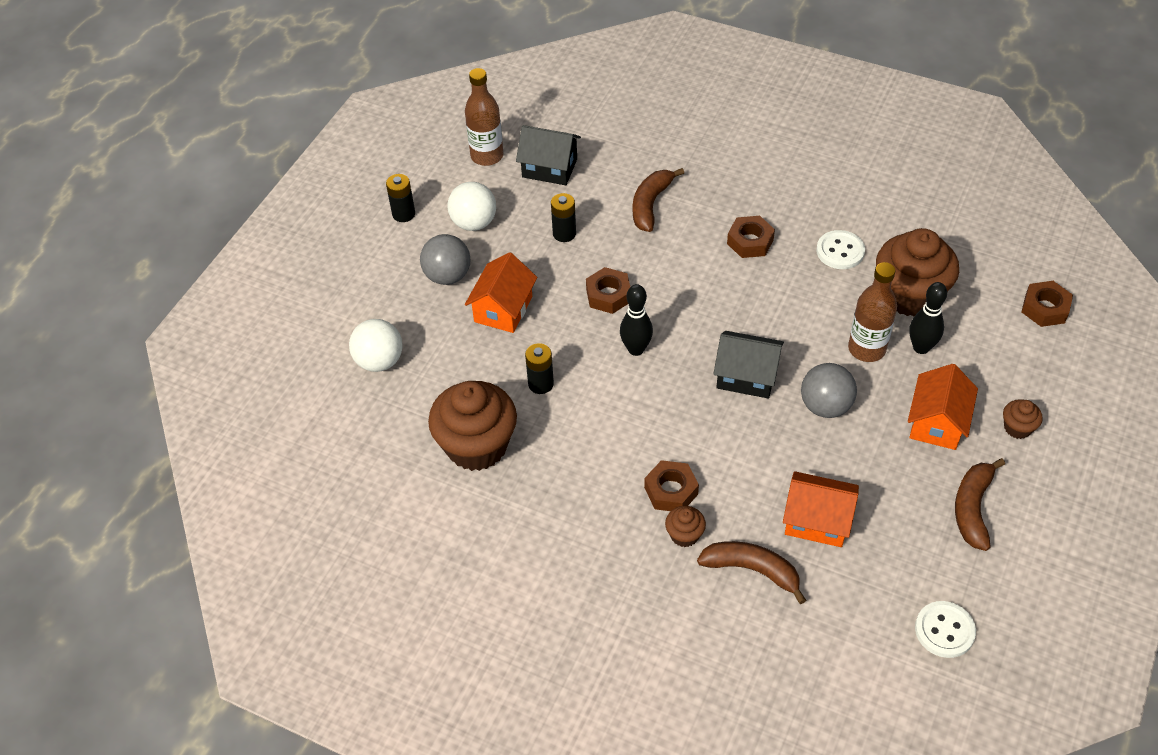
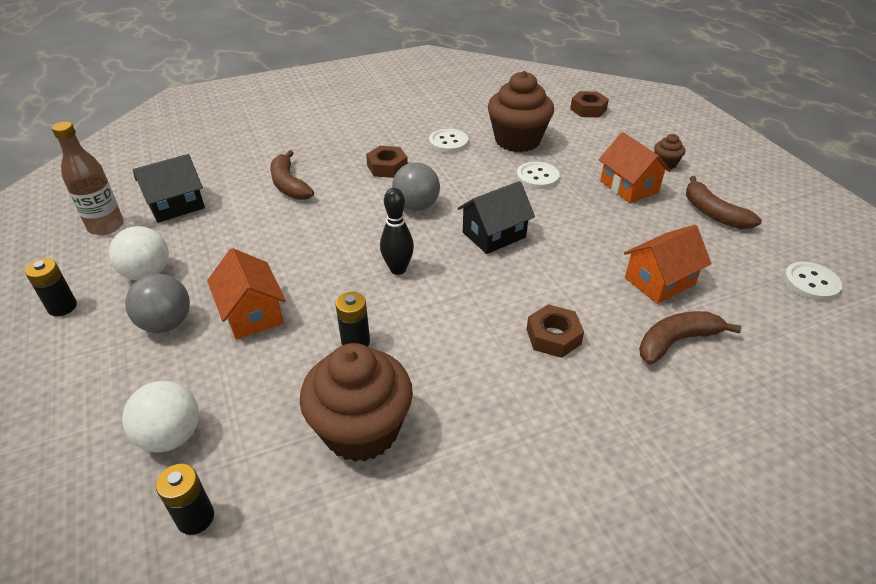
camera: 50 degrees left, 10 degrees down
(564, 234) = (242, 236): black battery -> black battery (195, 518)
(608, 295) = (330, 251): brown nut -> none
(684, 535) = (605, 357): brown cupcake -> none
(825, 406) = (563, 219): grey ball -> grey ball (416, 206)
(866, 349) = (537, 177): brown bottle -> white button
(921, 347) = (562, 159): black bowling pin -> none

